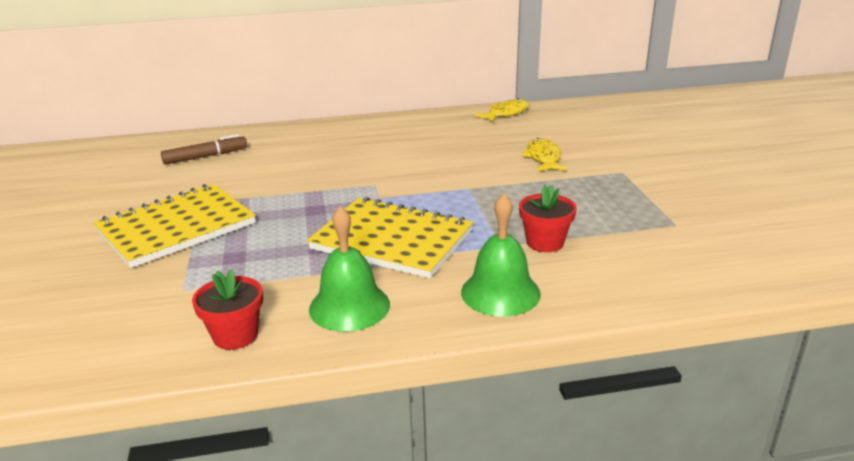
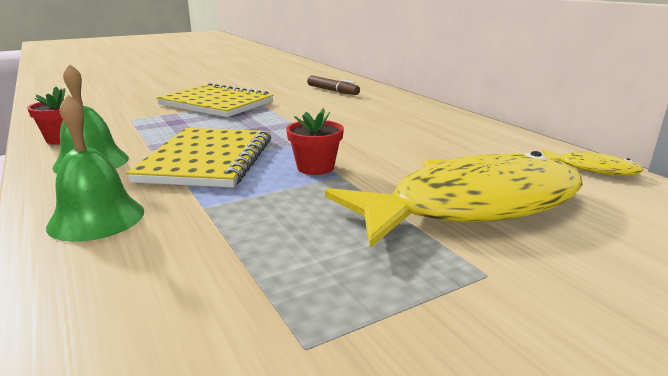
camera: 70 degrees right, 5 degrees down
(543, 157) = (472, 206): yellow fish -> yellow fish, size x2.38
(545, 242) = (214, 231): red flower pot -> red flower pot (315, 167)

